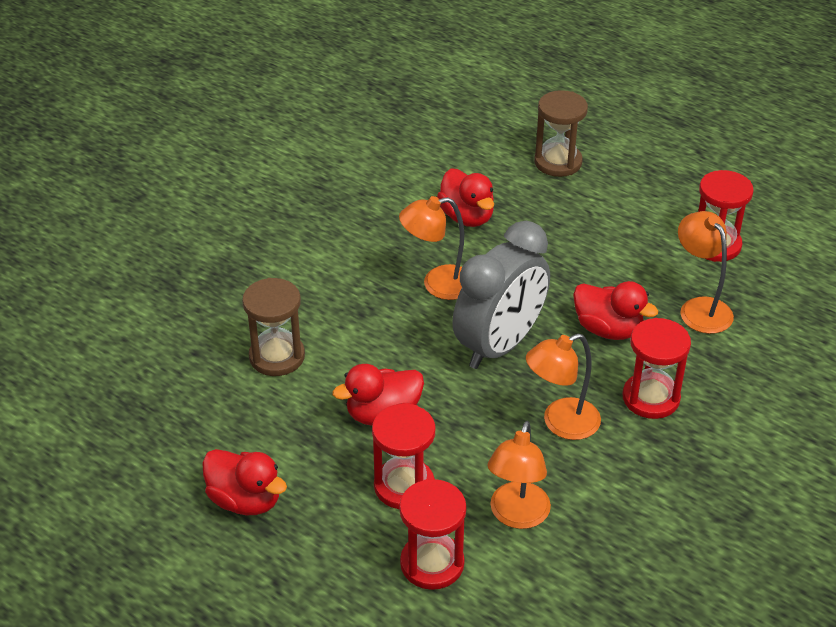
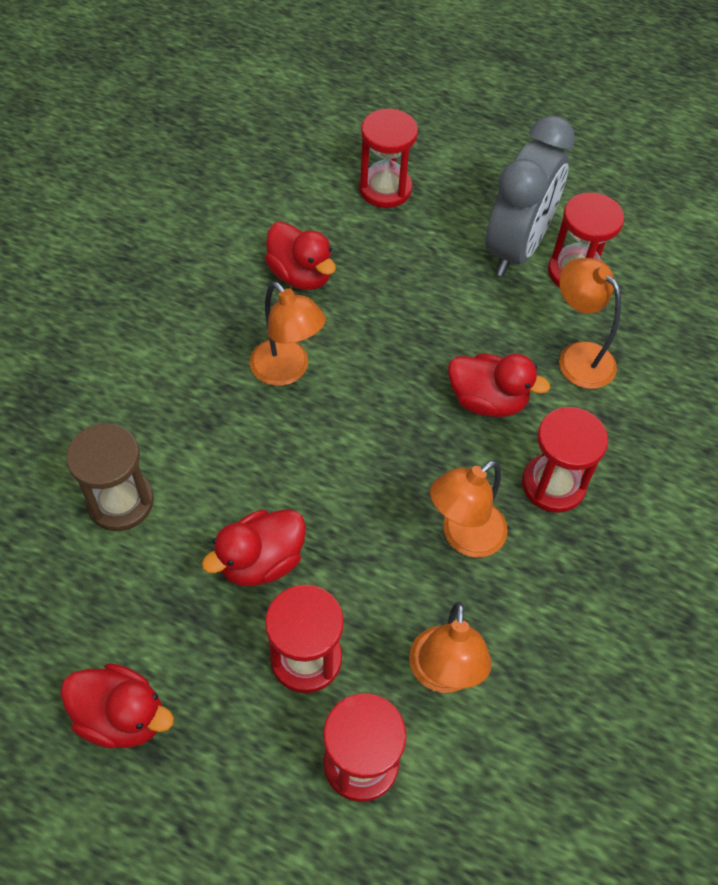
camera: 15 degrees left, 15 degrees up
(438, 284) = (287, 371): orange lamp -> orange lamp turned 105 degrees counterclockwise
(499, 346) = (373, 443): grey clock -> grey clock (516, 248)
(558, 162) = (385, 189): brown hourglass -> red hourglass

